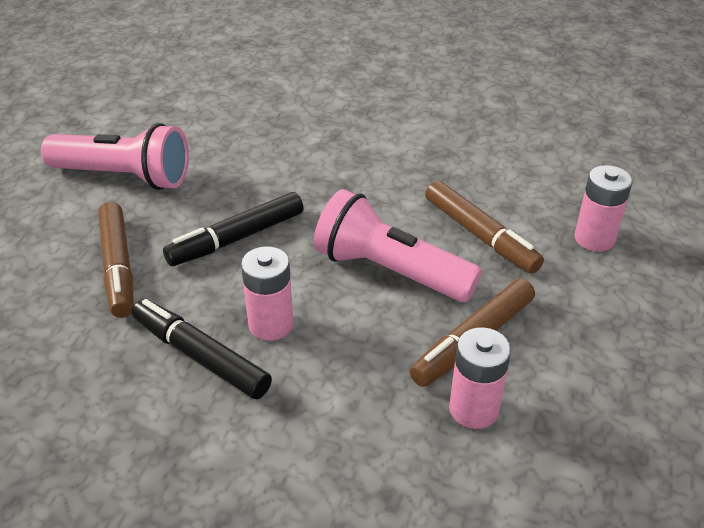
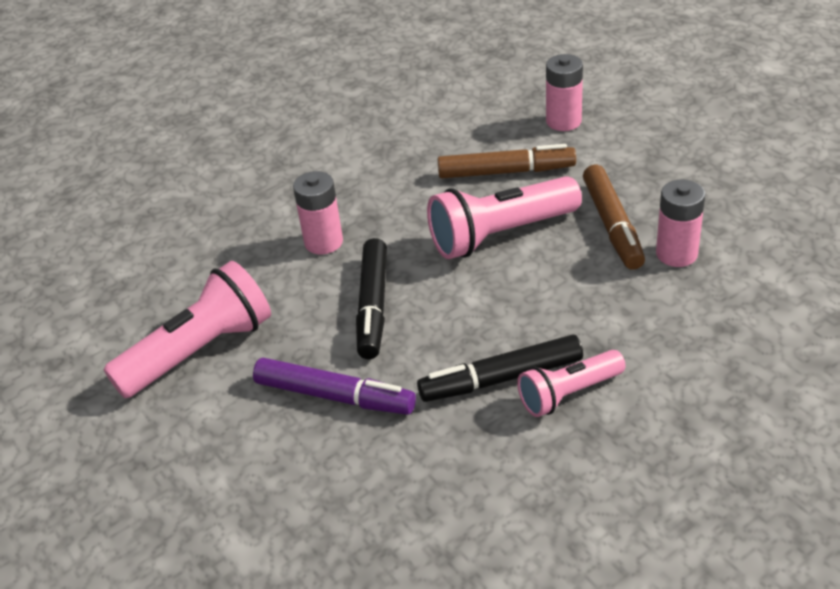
camera: 50 degrees left, 0 degrees up
(118, 267) = (334, 396): brown marker -> purple marker
(210, 412) = (569, 394): none -> pink flashlight
(271, 324) = (501, 324): pink battery -> pink battery (323, 242)

